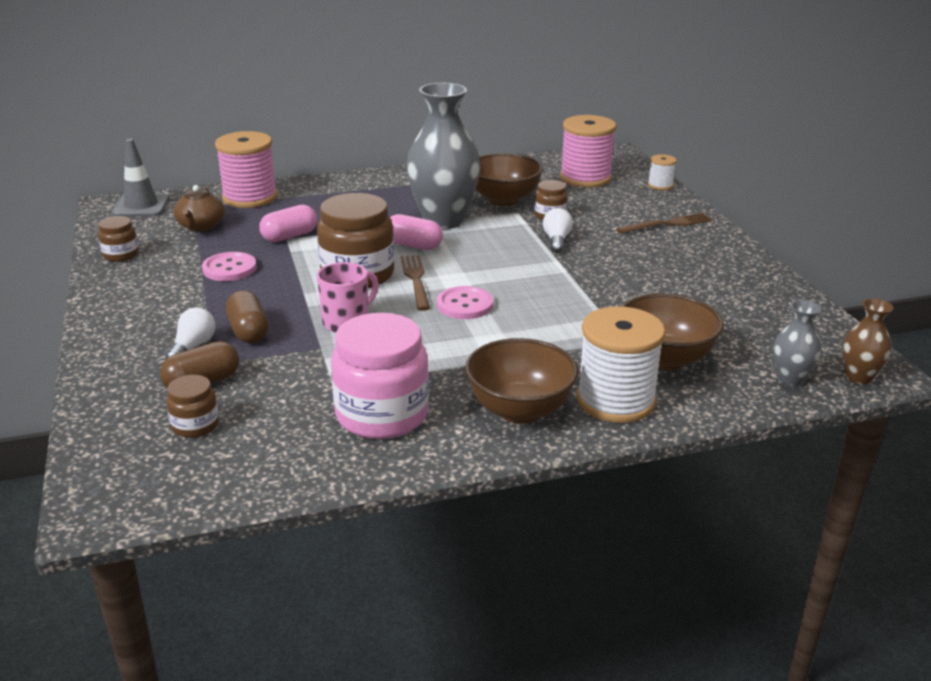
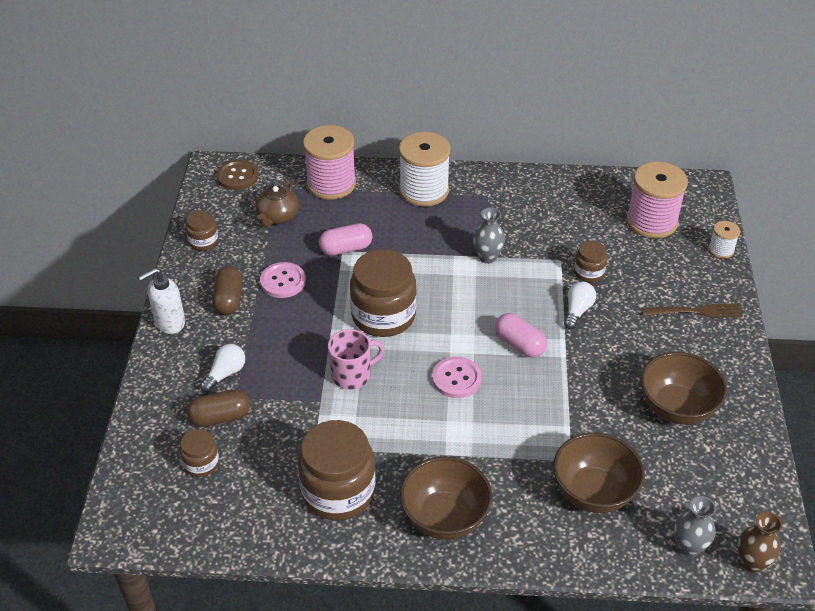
camera: 20 degrees right, 15 degrees up
(103, 319) = (169, 322): none -> white soap dispenser
(141, 206) = (237, 176): grey traffic cone -> brown button
(248, 331) = (272, 366): brown capsule -> brown capsule (229, 300)
(382, 415) = (338, 491): pink jar -> brown jar
(413, 245) = (446, 287): pink capsule -> pink capsule (519, 344)
(415, 280) = (429, 335): brown fork -> none
(443, 221) = (487, 257): grey vase -> grey vase, size x0.47
(504, 199) = (556, 238): brown bowl -> brown bowl (676, 408)
(615, 400) = (526, 529): white spool -> white spool (424, 190)

